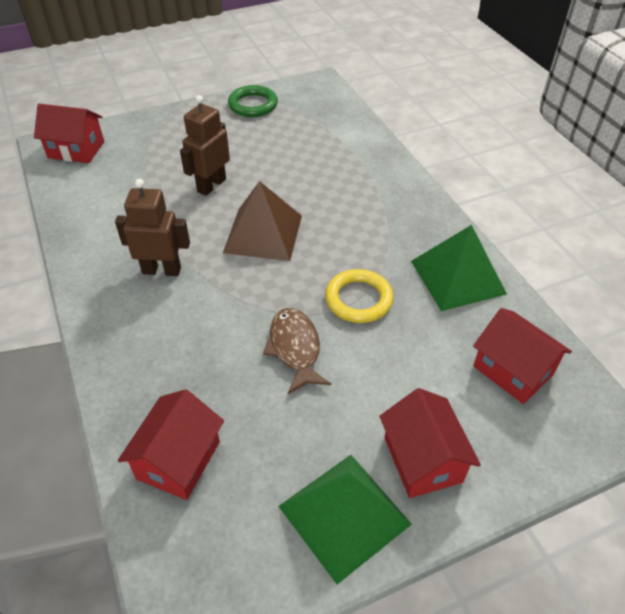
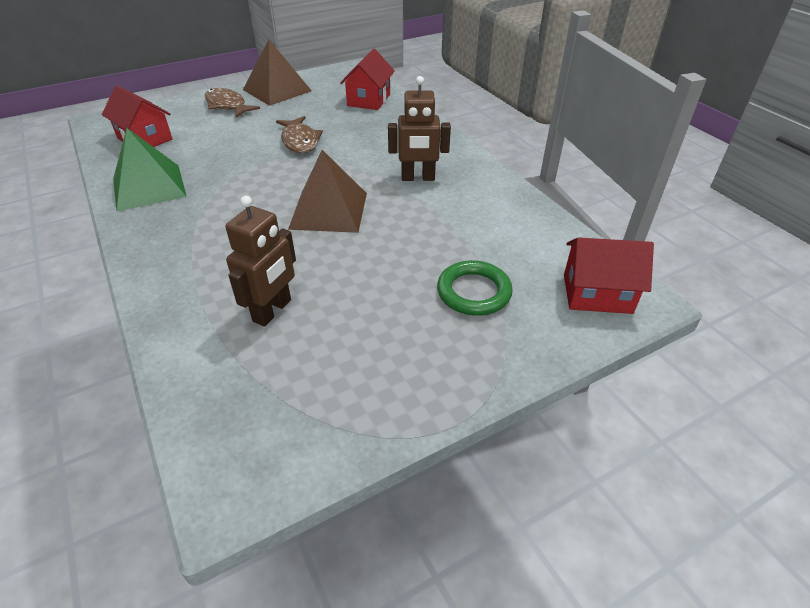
camera: 175 degrees right, 5 degrees down
(211, 185) = (396, 256): brown robot -> brown robot (272, 311)
(253, 105) = (363, 407): green ring -> green ring (474, 292)
(344, 514) = (277, 90): green pyramid -> brown pyramid
(358, 299) = (244, 168): yellow ring -> none
(422, 459) = (227, 105): red house -> brown fish

